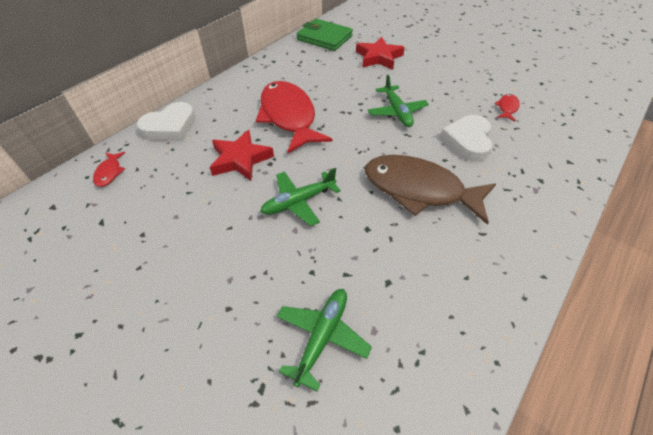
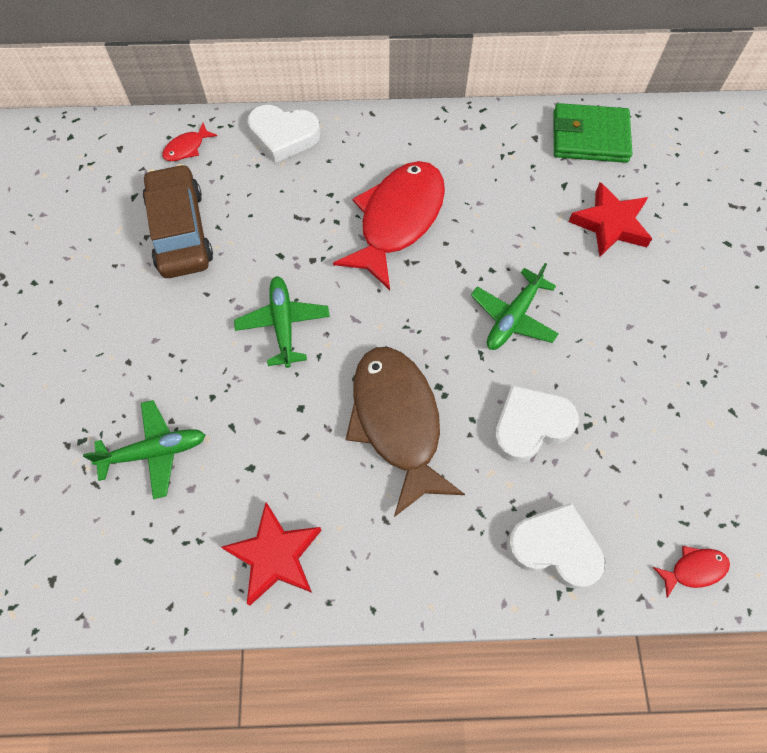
camera: 50 degrees right, 15 degrees up
(165, 212) = (180, 231): none -> brown car
(240, 159) = (294, 231): red star -> red star (275, 556)
(298, 202) = (283, 324): green plane -> green plane turned 60 degrees clockwise
(324, 38) = (589, 137): green wallet -> green wallet turned 75 degrees counterclockwise
(507, 108) = (649, 436): red fish -> red fish (694, 569)
(550, 173) = (554, 547): none -> white heart

